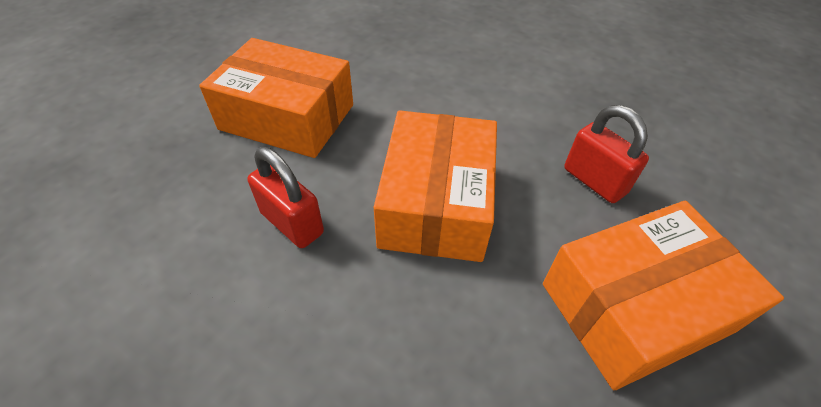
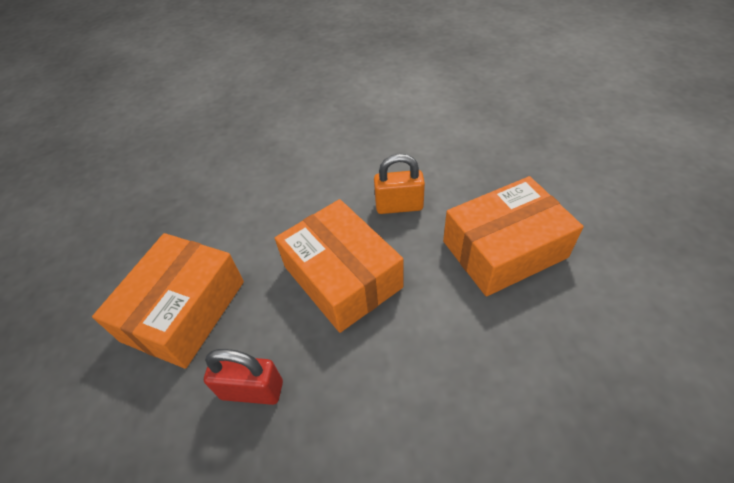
camera: 140 degrees right, 0 degrees up
(292, 223) = (399, 206): red padlock -> orange padlock

